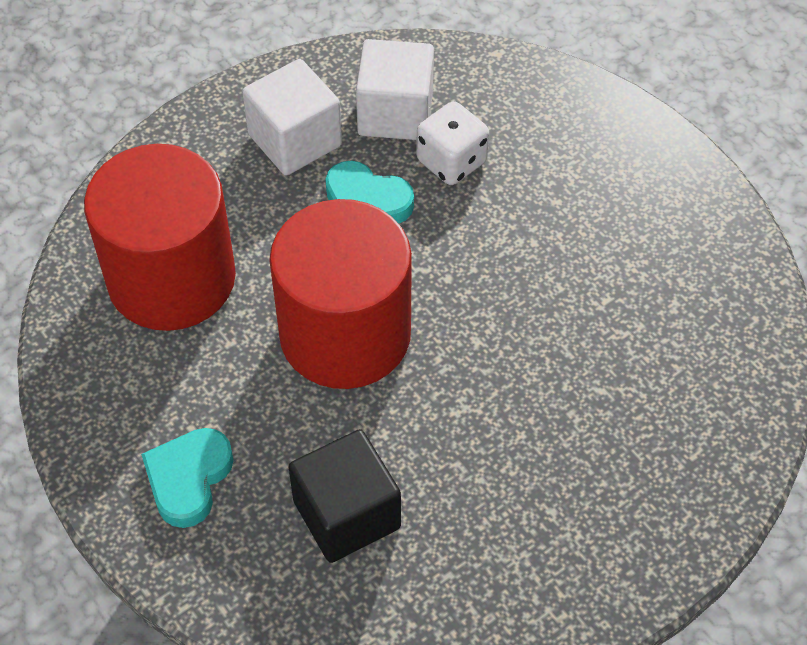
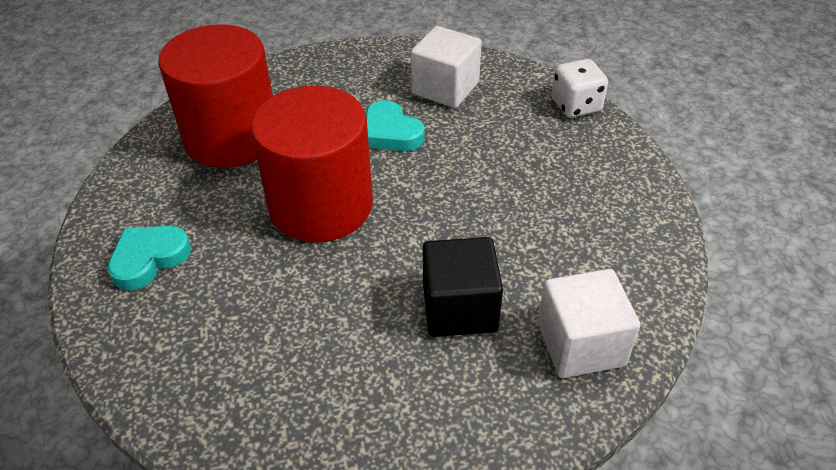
camera: 25 degrees right, 10 degrees down
(295, 140) = (367, 85): white cube -> white cube (580, 344)
(346, 514) = (238, 323): black cube -> black cube (459, 308)
(451, 161) = (466, 126): white dice -> white dice (576, 106)

